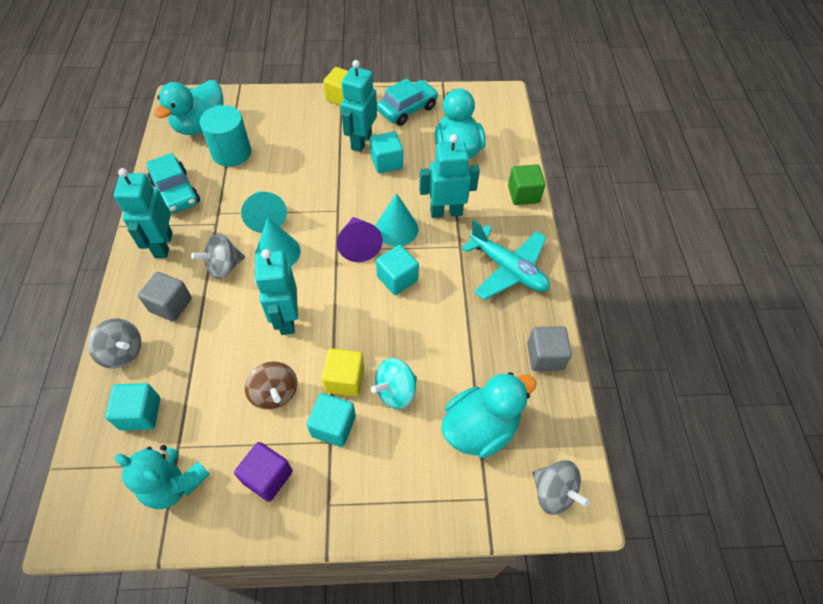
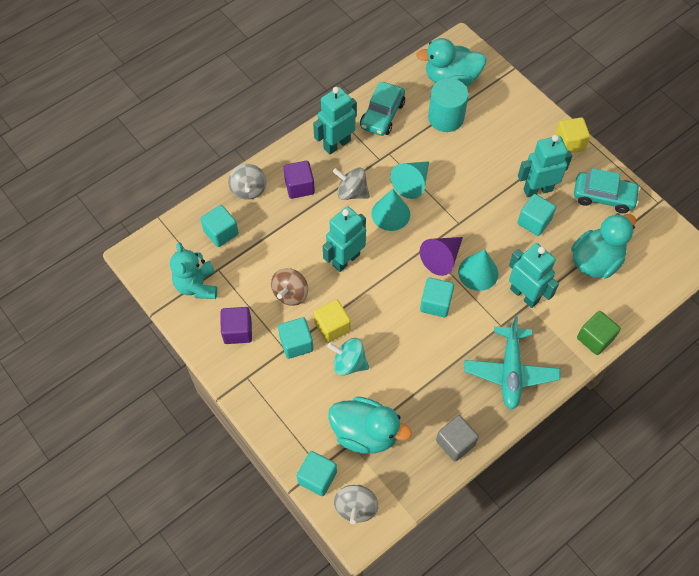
camera: 55 degrees right, 5 degrees up
(171, 305) = (299, 187): grey cube -> purple cube
(496, 509) = (317, 477): none -> turquoise cube

